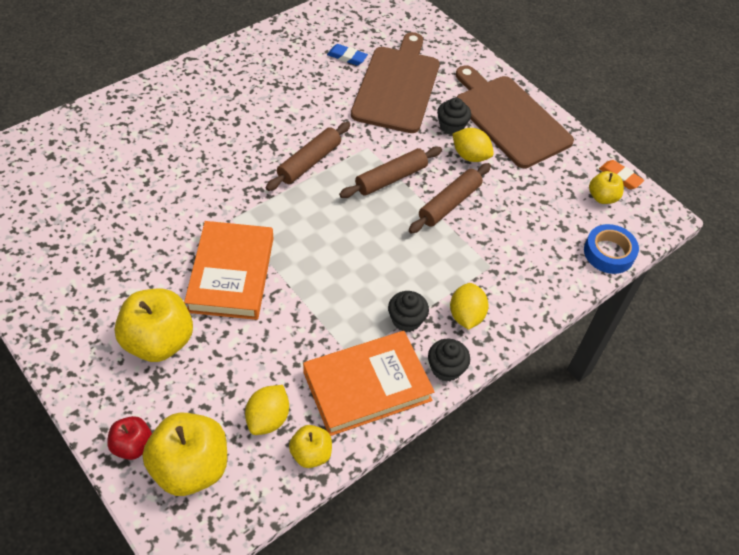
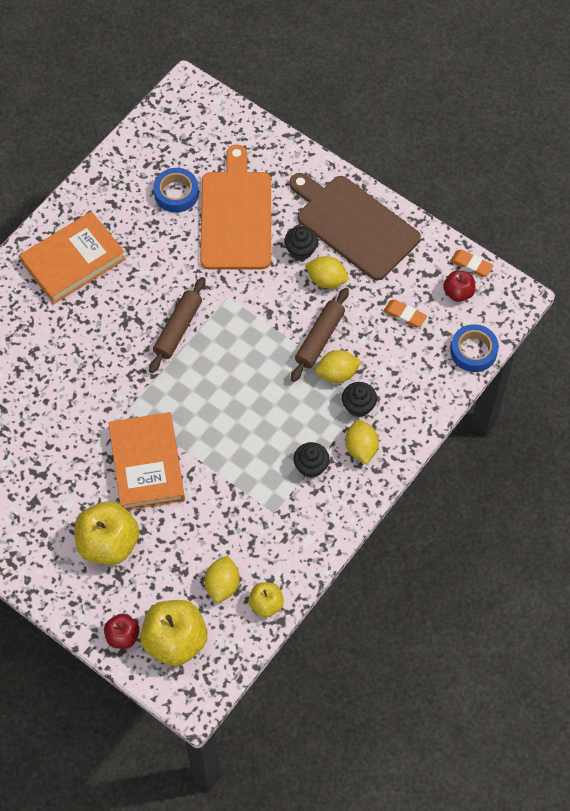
camera: 10 degrees left, 10 degrees up
(347, 57) = (176, 193): blue eraser -> blue tape
(367, 386) = (294, 535): orange book -> orange book (73, 261)
(391, 178) = (259, 326): brown rolling pin -> none
(397, 86) = (236, 216): brown cutting board -> orange cutting board
(446, 368) = (355, 501): black cupcake -> black cupcake (358, 406)
(459, 239) = (337, 374): none -> yellow lemon
(542, 204) = (404, 315): none -> orange eraser
(602, 197) = (458, 293): yellow apple -> red apple

